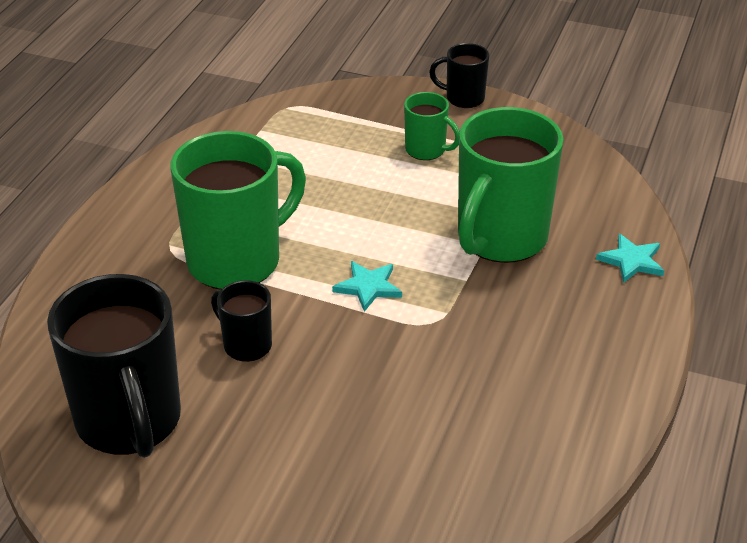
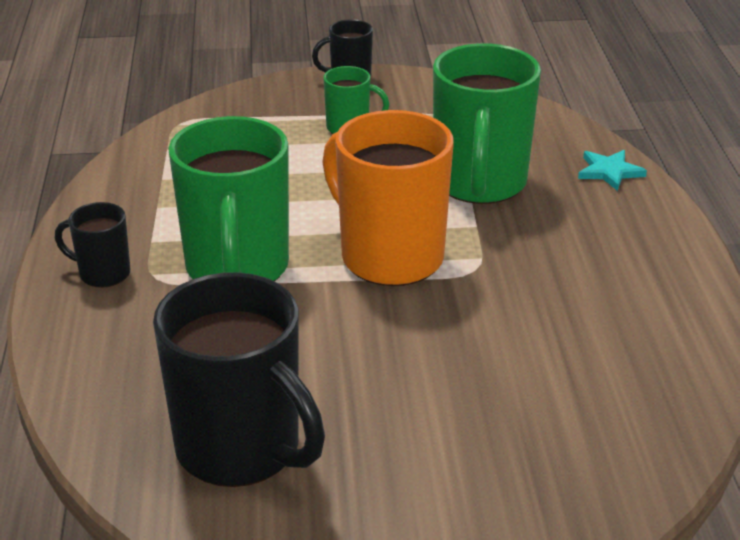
camera: 25 degrees left, 5 degrees down
(237, 261) = (237, 269): green mug -> green mug turned 150 degrees clockwise
(246, 345) = (308, 341): black mug -> black mug (103, 273)
(368, 287) = (389, 256): turquoise star -> orange mug

